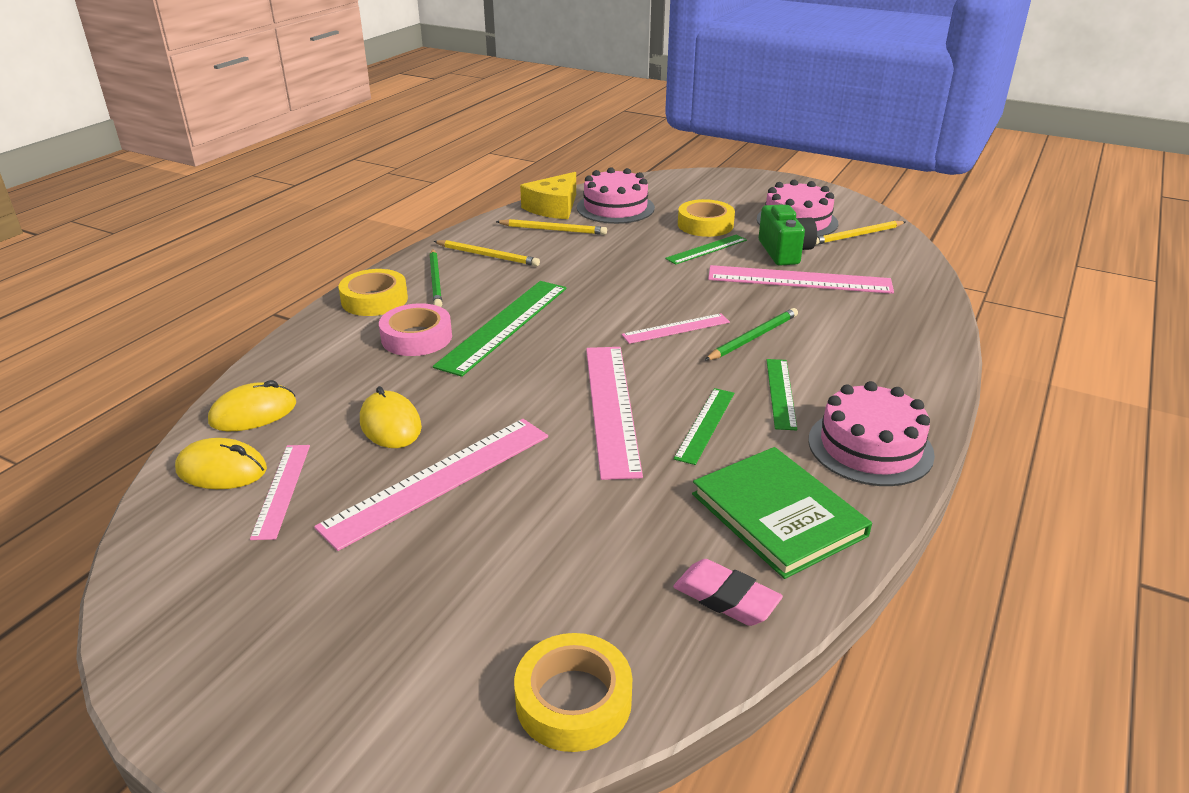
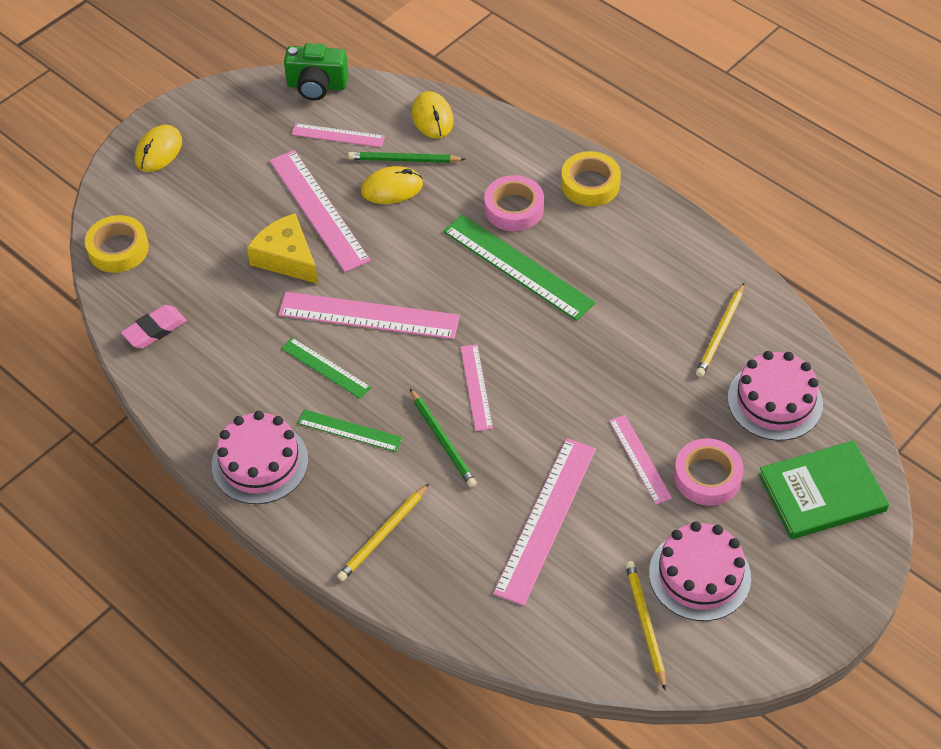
camera: 105 degrees right, 20 degrees up
(222, 470) = (370, 107): yellow mouse -> yellow mouse (158, 151)
(436, 280) = (618, 227): green pencil -> green pencil (404, 160)
(488, 256) = (665, 270): yellow pencil -> yellow pencil (383, 535)
(554, 207) = (785, 343): yellow cheese -> yellow cheese (286, 258)
(705, 225) = (707, 477): yellow tape -> pink tape
(706, 249) = (640, 459): green ruler -> pink ruler
(778, 515) = (212, 379): green book -> green book (821, 492)
(784, 252) = (616, 530): green camera -> green camera (317, 86)

